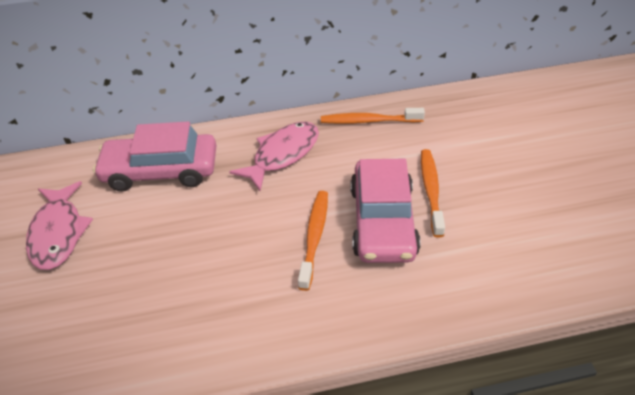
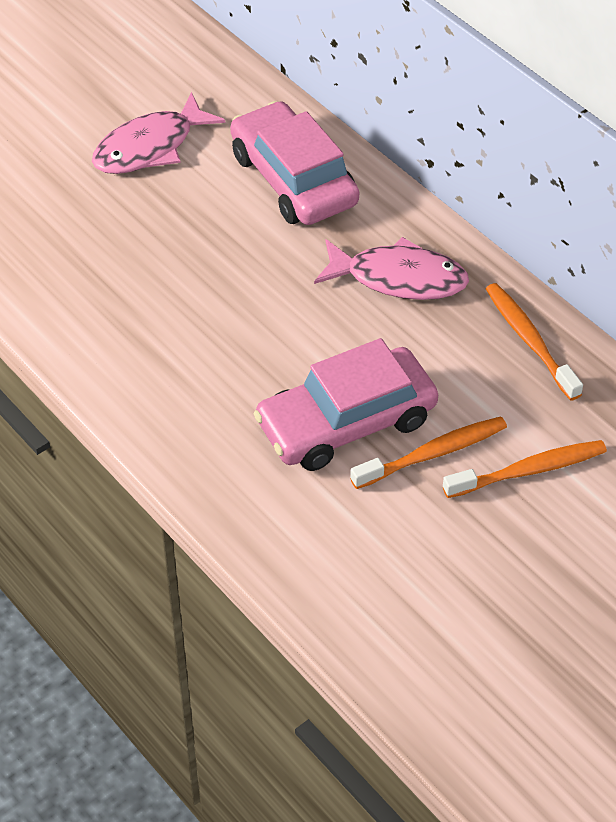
camera: 60 degrees right, 5 degrees up
(314, 237) = (280, 367): orange toothbrush -> orange toothbrush (528, 470)

